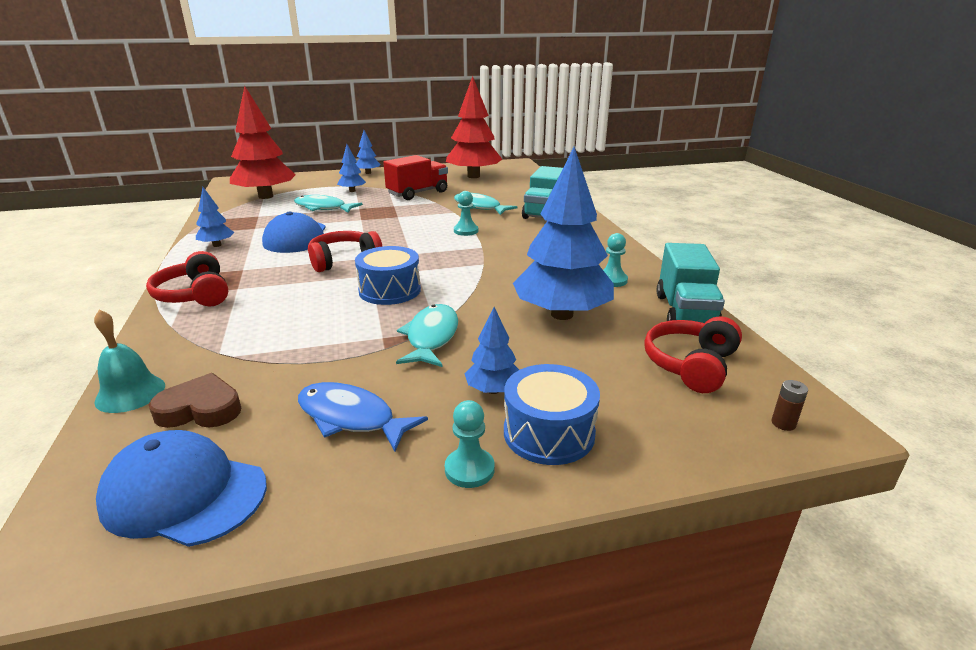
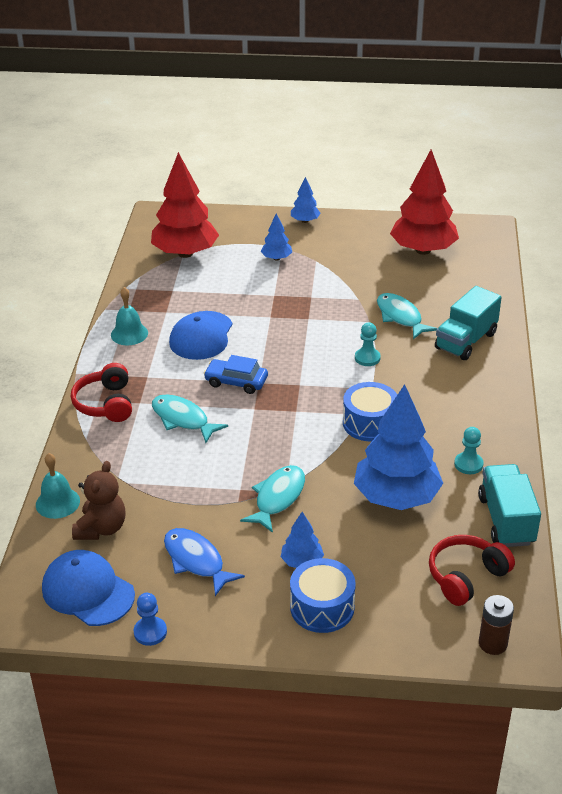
camera: 20 degrees right, 10 degrees up
(200, 409) = (101, 528): brown heart -> brown teddy bear
(217, 245) = (129, 334): blue tree -> turquoise bell
(304, 529) = (150, 632): none -> blue pawn
(323, 208) = (238, 287): turquoise fish -> turquoise fish (183, 419)
(344, 260) = (236, 382): red headphones -> blue car
(390, 290) = (264, 433): blue drum -> blue drum (369, 423)
(417, 193) = (345, 276): red truck -> none
(469, 469) = (258, 620): turquoise pawn -> none
(685, 312) = (506, 520): turquoise truck -> turquoise truck turned 150 degrees clockwise
(783, 423) = (492, 644): brown battery -> brown battery, size x1.69

